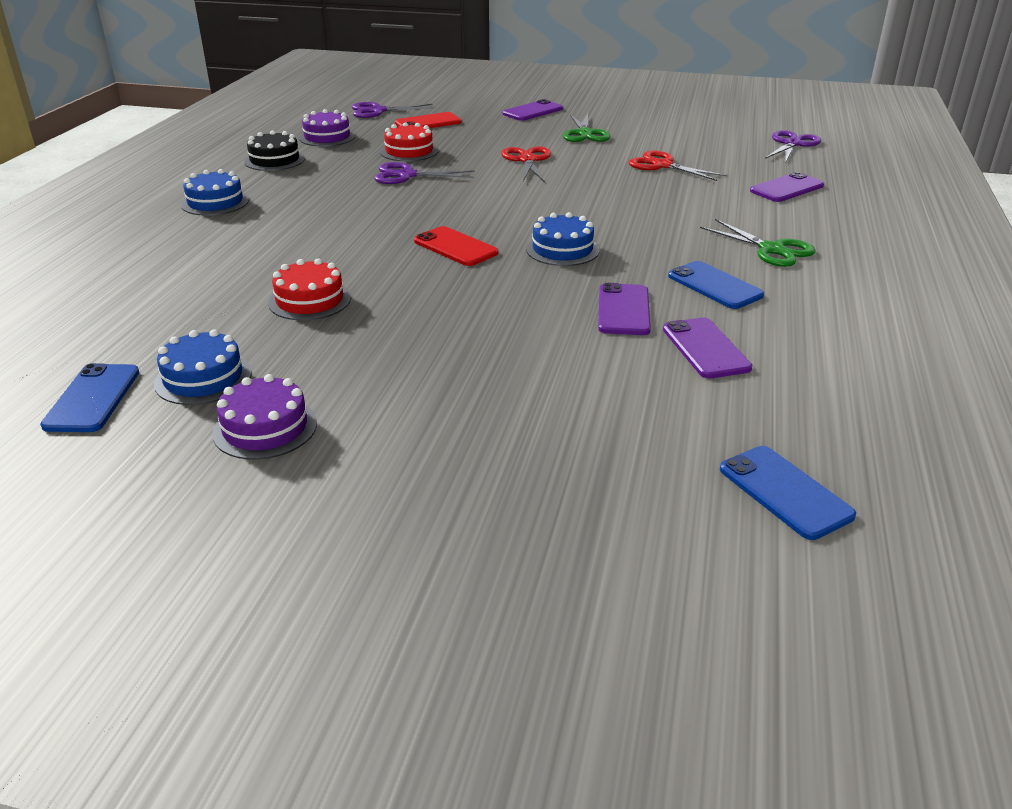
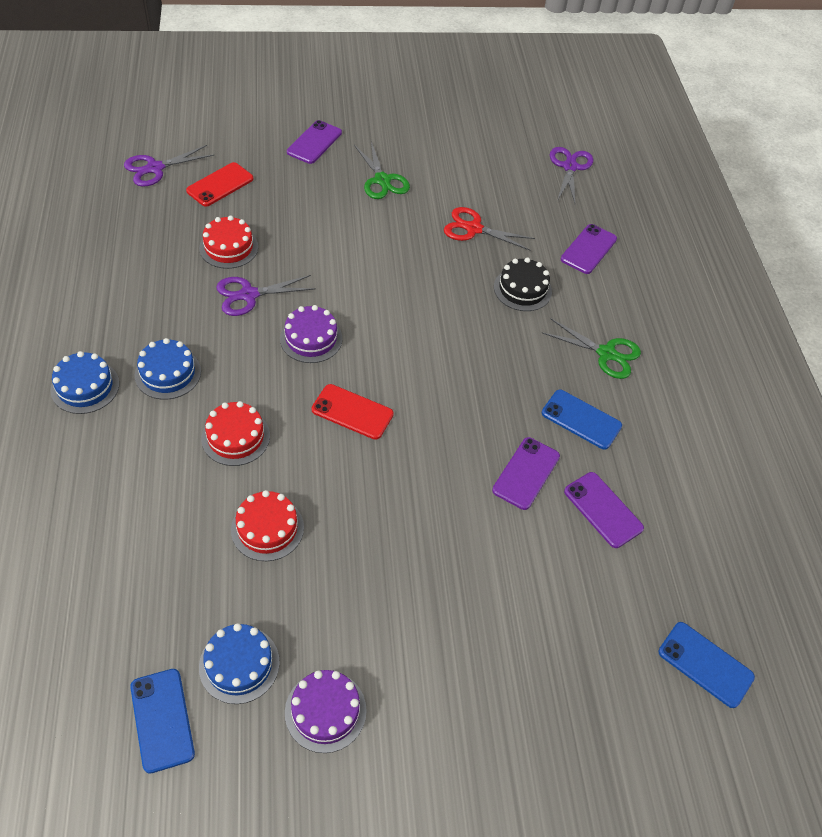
camera: 25 degrees left, 20 degrees up
(274, 160) = (100, 292): black cake -> black cake (522, 289)
(326, 245) = (235, 437): none -> red cake
(327, 137) = (130, 234): purple cake -> purple cake (311, 338)
(527, 160) = (349, 243): red scissors -> none
(562, 249) = (444, 394): blue cake -> blue cake (168, 373)
(623, 310) = (526, 473): purple phone -> purple phone turned 45 degrees clockwise

